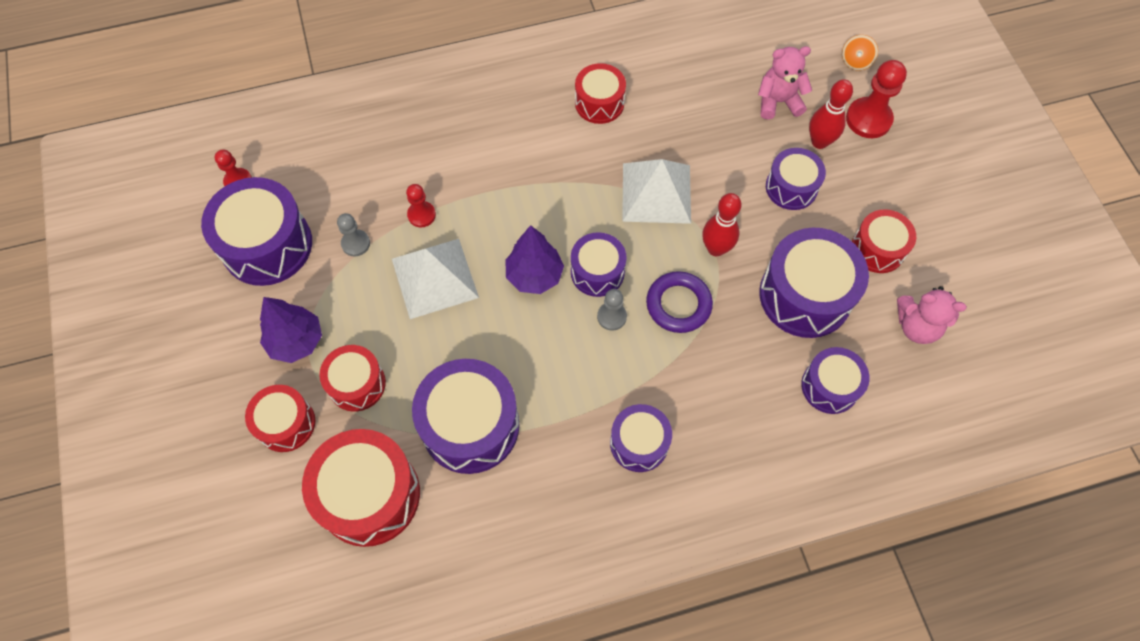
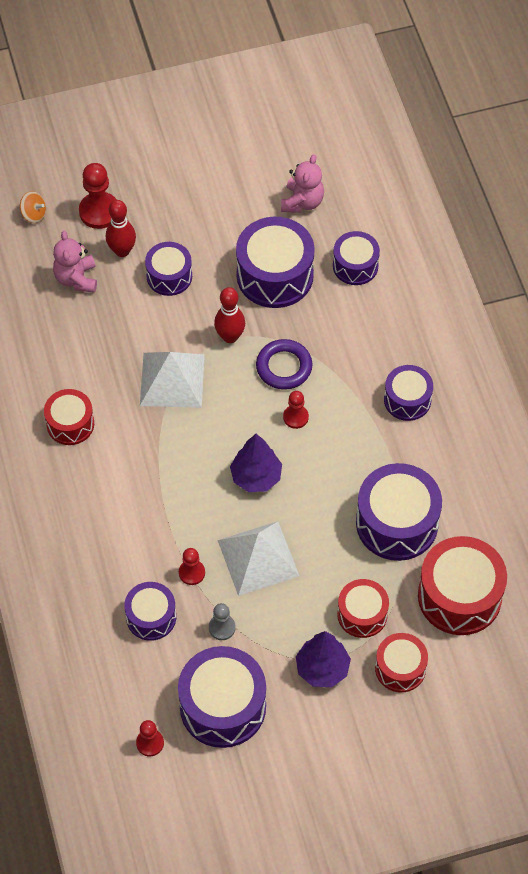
camera: 90 degrees left, 5 degrees down
(597, 272) = (252, 427): purple drum -> purple drum (151, 617)
(611, 317) = (295, 417): grey pawn -> red pawn
(877, 249) = (231, 220): red drum -> none

